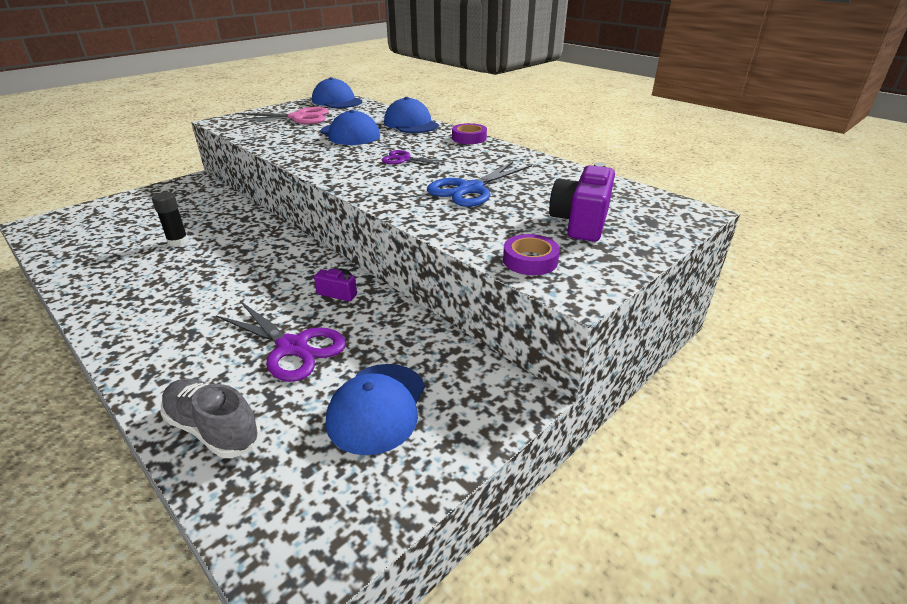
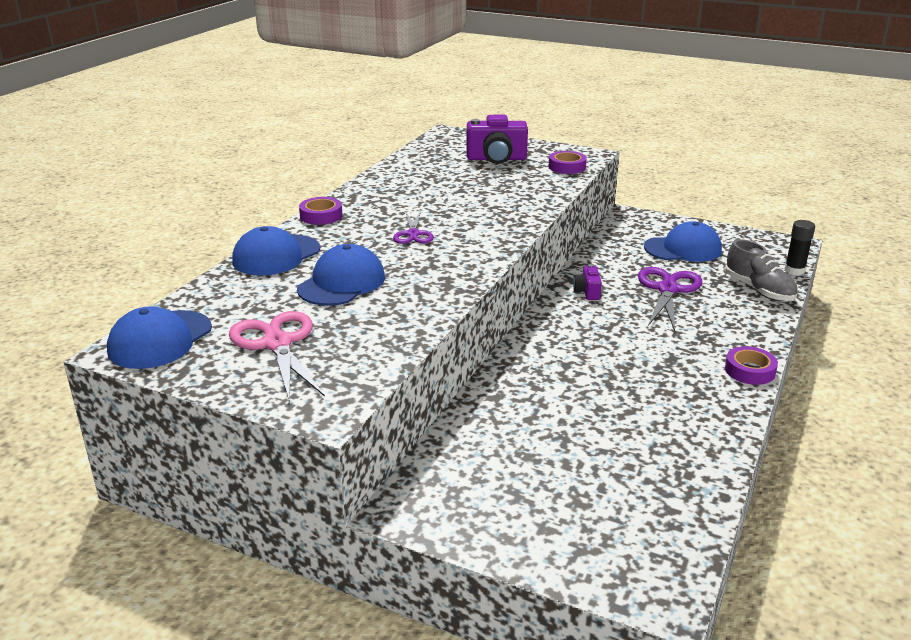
camera: 110 degrees left, 5 degrees down
(111, 337) = (749, 370): none -> purple tape
(178, 242) = (587, 418): black glue stick -> black glue stick (794, 270)
(213, 429) = (759, 290): grey shoe -> grey shoe turned 45 degrees counterclockwise
(470, 189) = (467, 196): blue scissors -> none

